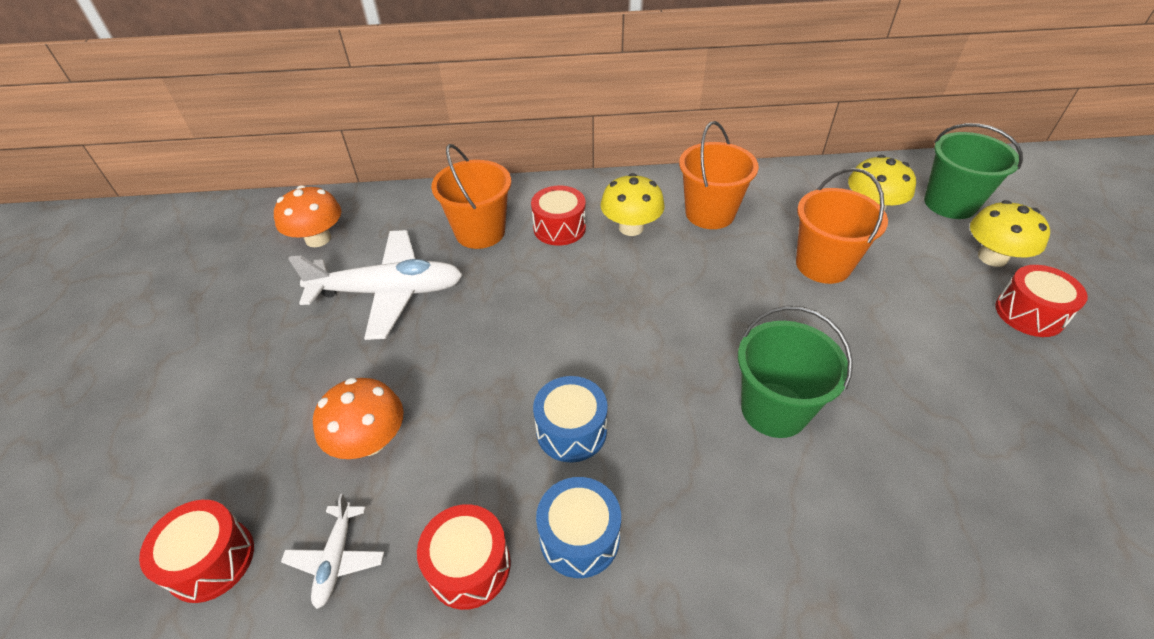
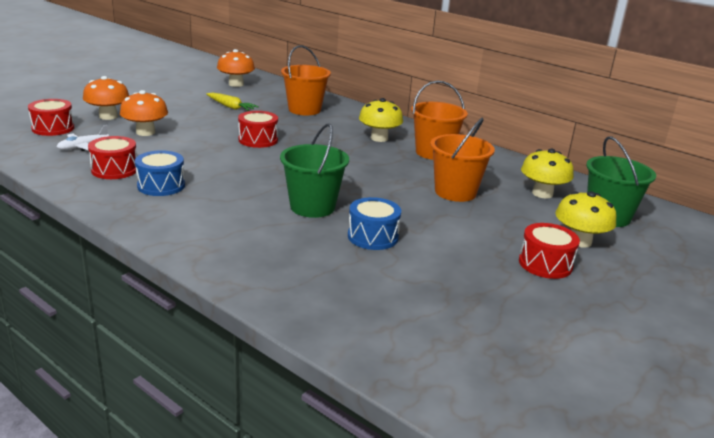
camera: 40 degrees right, 20 degrees down
(254, 452) = (108, 116): none -> orange mushroom
(389, 292) = (231, 107): white plane -> yellow carrot
(559, 228) = (343, 124): red drum -> red drum (258, 140)
(571, 430) = (216, 166): blue drum -> blue drum (373, 237)

